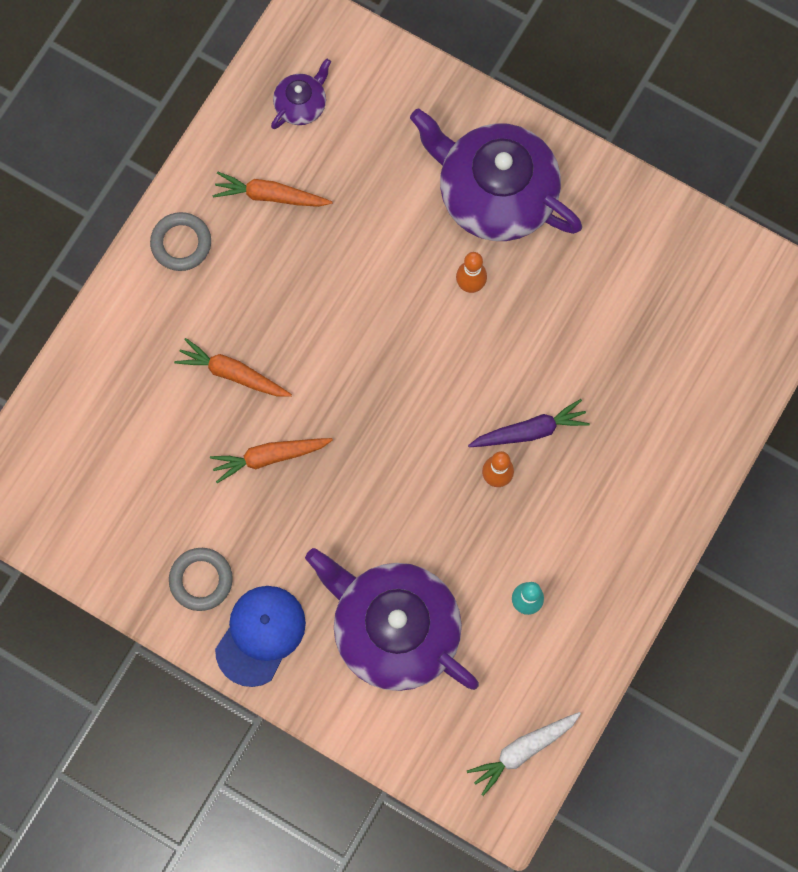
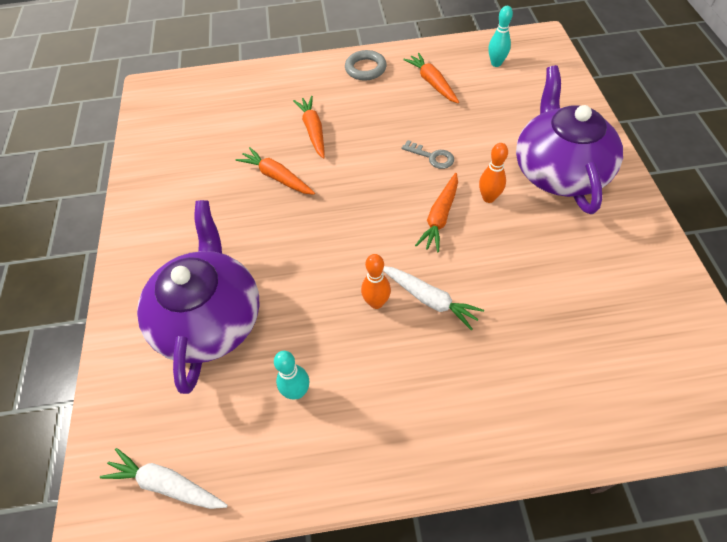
camera: 55 degrees right, 20 degrees down
(201, 580) = (168, 196): grey ring -> none
(260, 635) = (151, 247): blue cap -> none
(301, 104) = (496, 63): purple teapot -> turquoise bowling pin
(375, 289) = (432, 157): none -> grey key
(454, 347) = (439, 217): none -> orange carrot
(530, 431) = (429, 299): purple carrot -> white carrot

